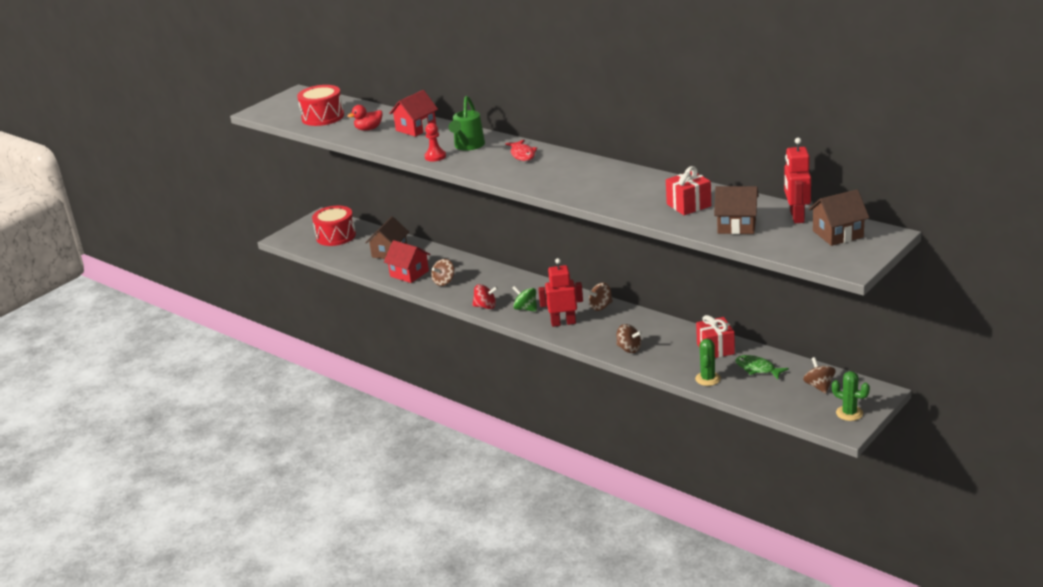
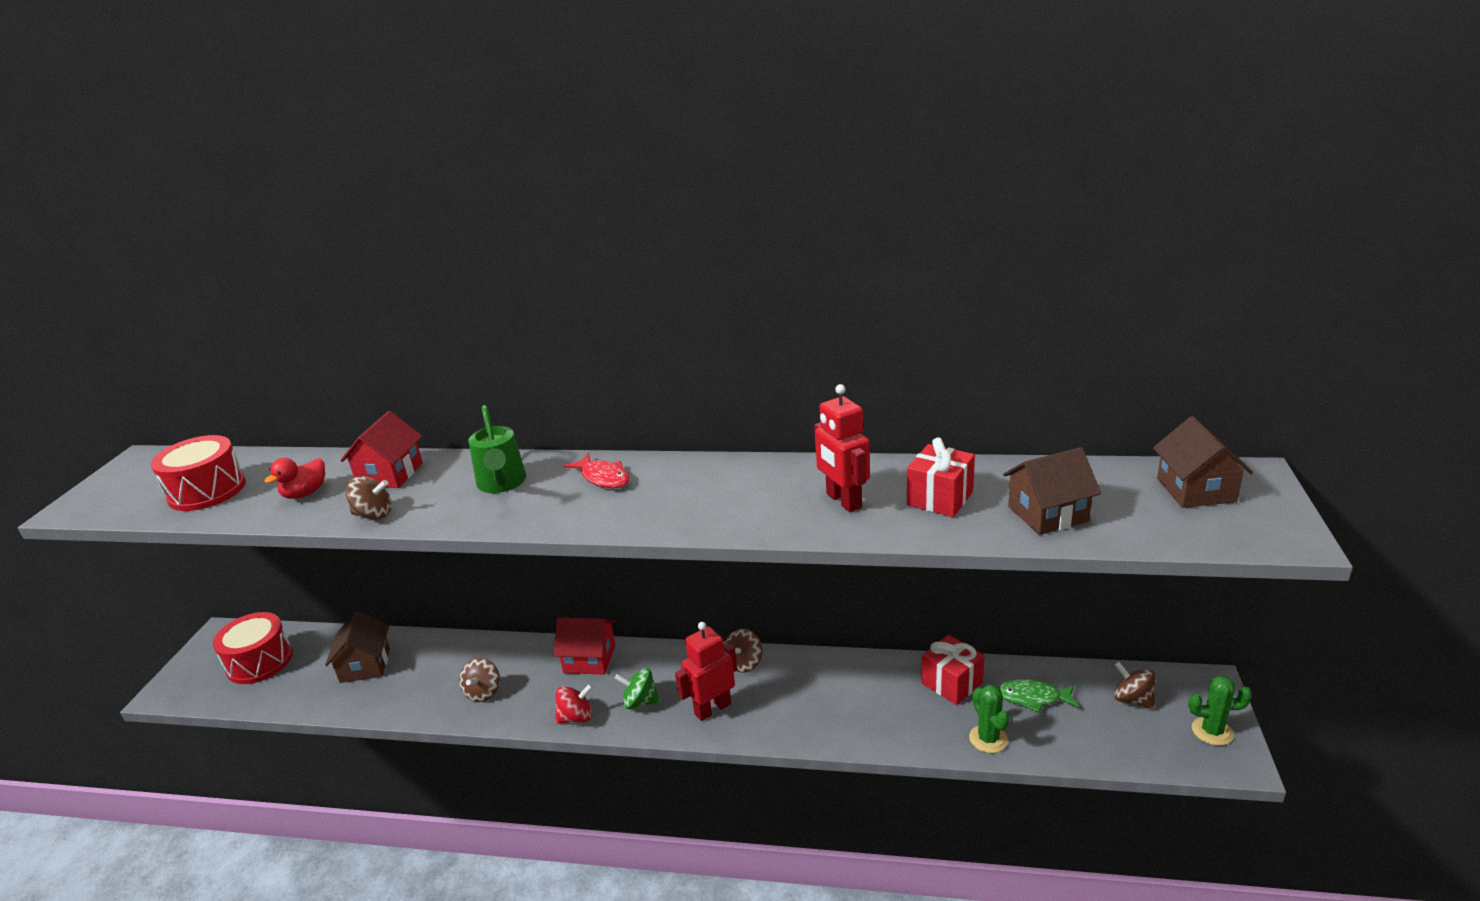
camera: 30 degrees left, 0 degrees up
(409, 273) = (418, 694): red house -> red house (589, 659)
(435, 156) = (459, 515): red pawn -> none
(629, 349) = (840, 724): brown spinning top -> brown spinning top (374, 514)
(796, 217) = (1106, 477): red robot -> red robot (843, 501)
(838, 234) = (1195, 490): brown house -> brown house turned 45 degrees counterclockwise

